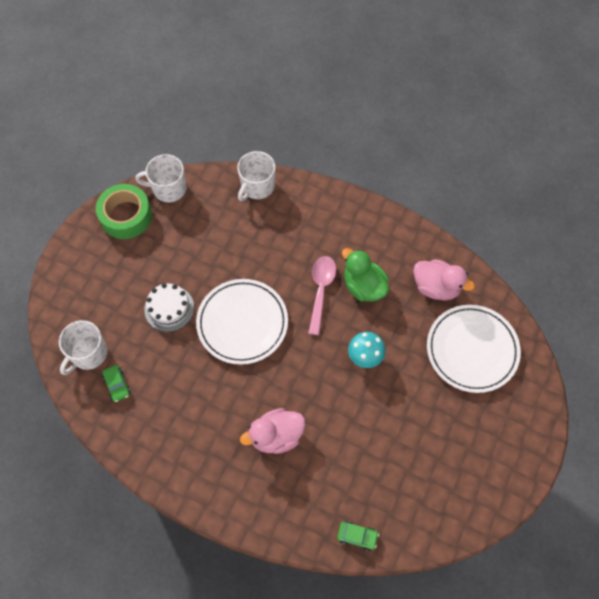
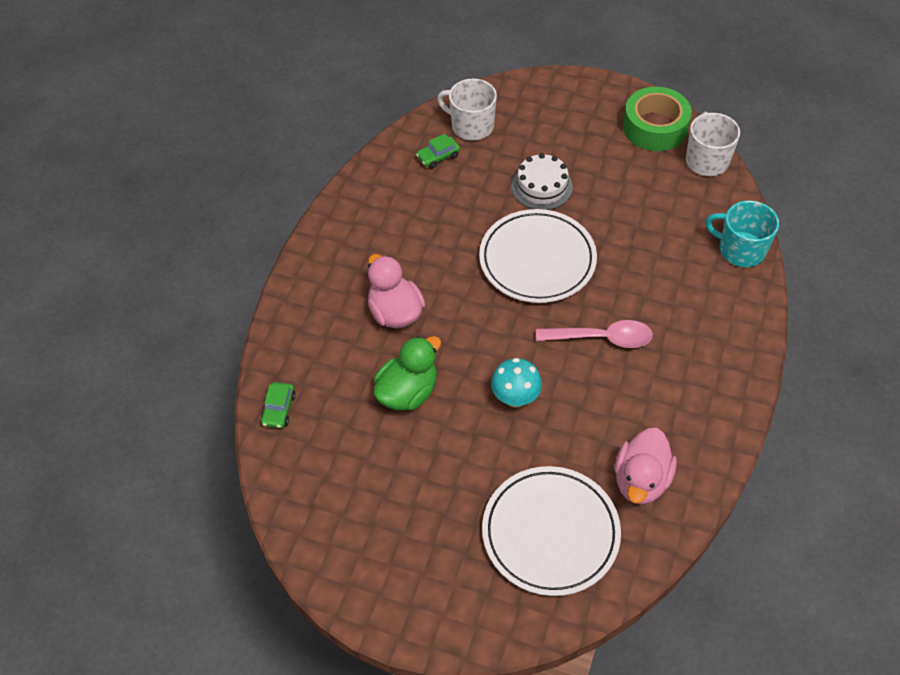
camera: 85 degrees right, 10 degrees down
(257, 186) = (740, 249): white mug -> turquoise mug
(363, 286) = (620, 387): green duck -> green duck (408, 392)

